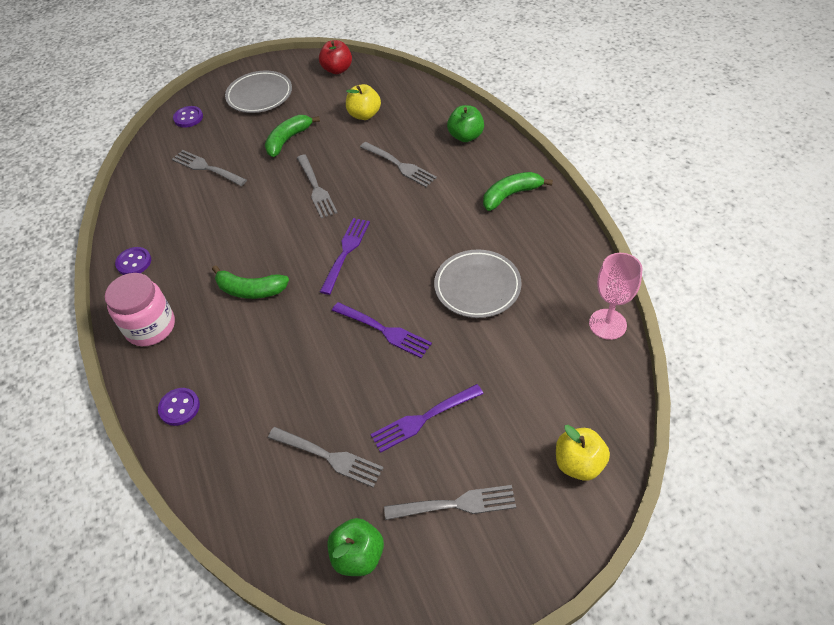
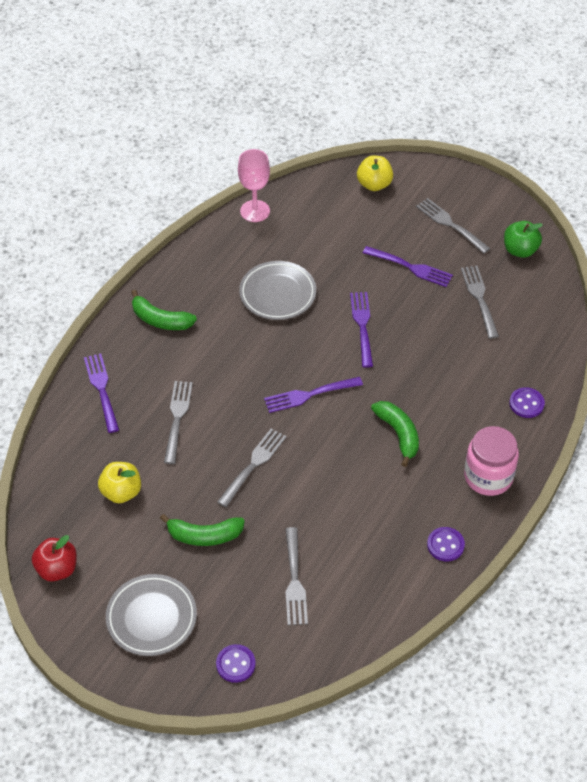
camera: 130 degrees left, 0 degrees up
(465, 136) = (102, 389): green apple -> purple fork

